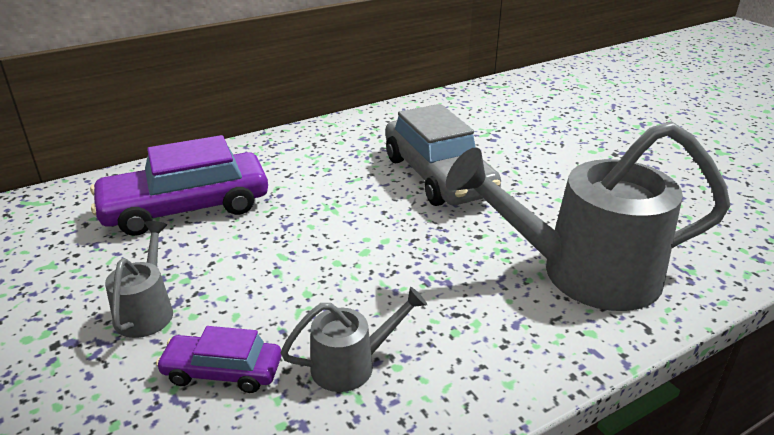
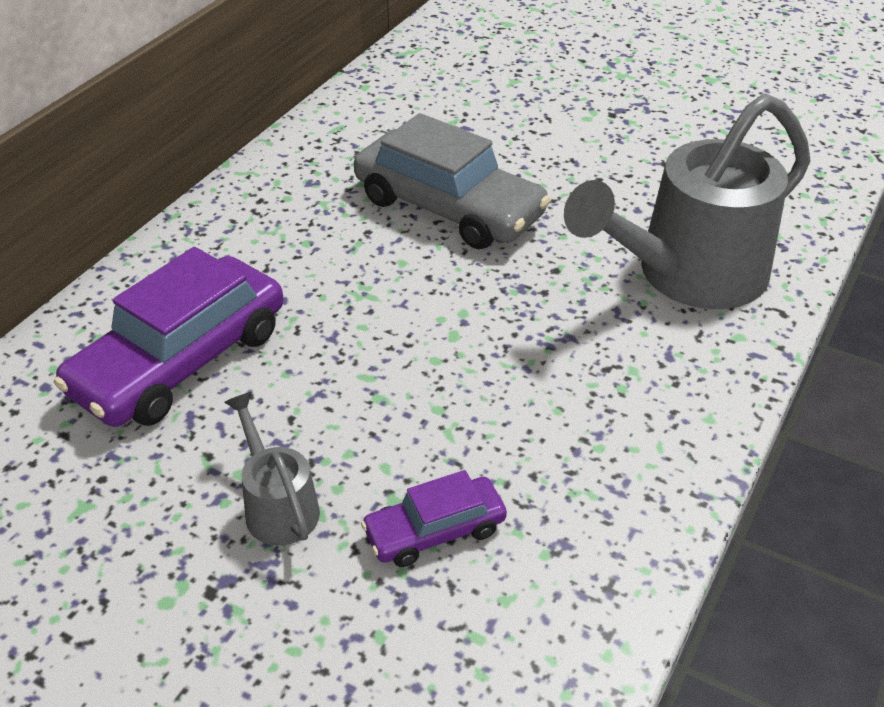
camera: 30 degrees left, 10 degrees up
(353, 364) = (557, 464): grey watering can -> none

